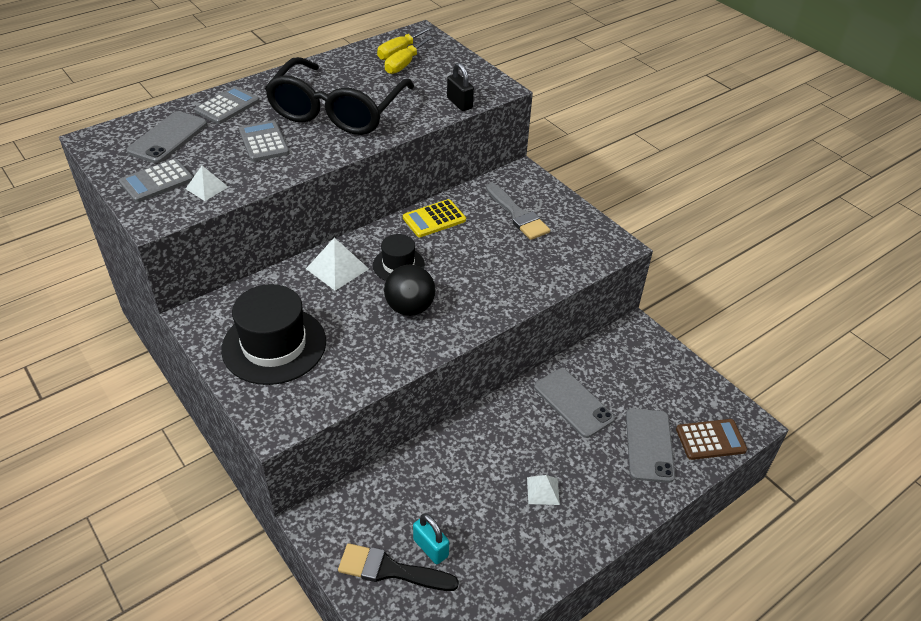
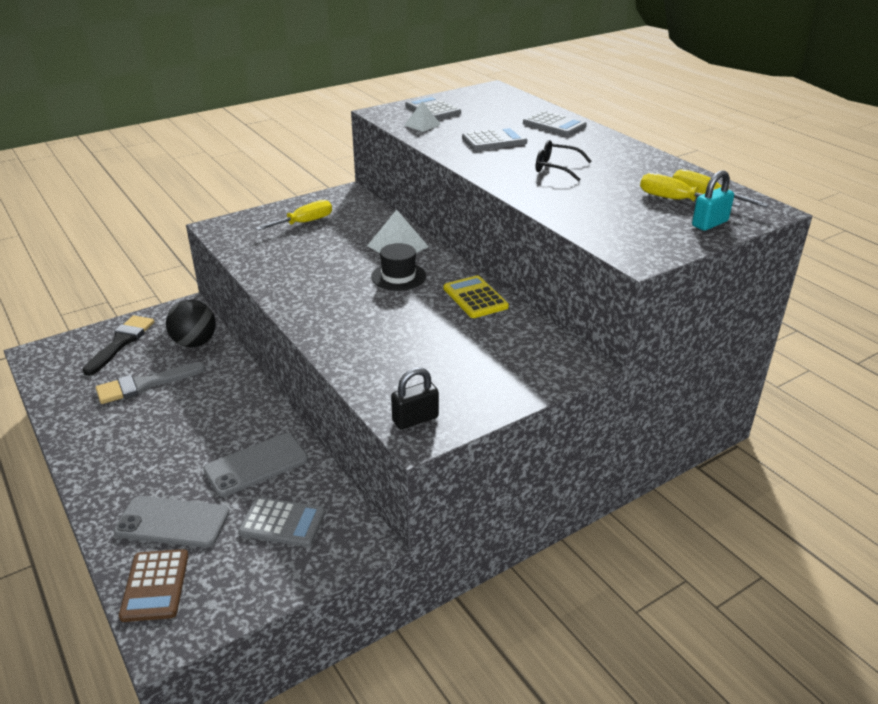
camera: 95 degrees right, 10 degrees down
(168, 137) = (498, 109): grey phone -> none
(274, 345) = (304, 223): black hat -> yellow screwdriver
(337, 111) = (556, 168): black glasses -> black glasses, size x0.40
(410, 308) = (333, 282): black ball -> black ball (195, 343)
(431, 548) = (129, 362): turquoise padlock -> turquoise padlock (709, 224)
(459, 103) = (590, 230): black padlock -> black padlock (415, 419)
(517, 215) = (485, 355): grey brush -> grey brush (144, 384)
(543, 491) = (152, 431): white pyramid -> none
(631, 376) = (282, 523): none -> grey calculator

